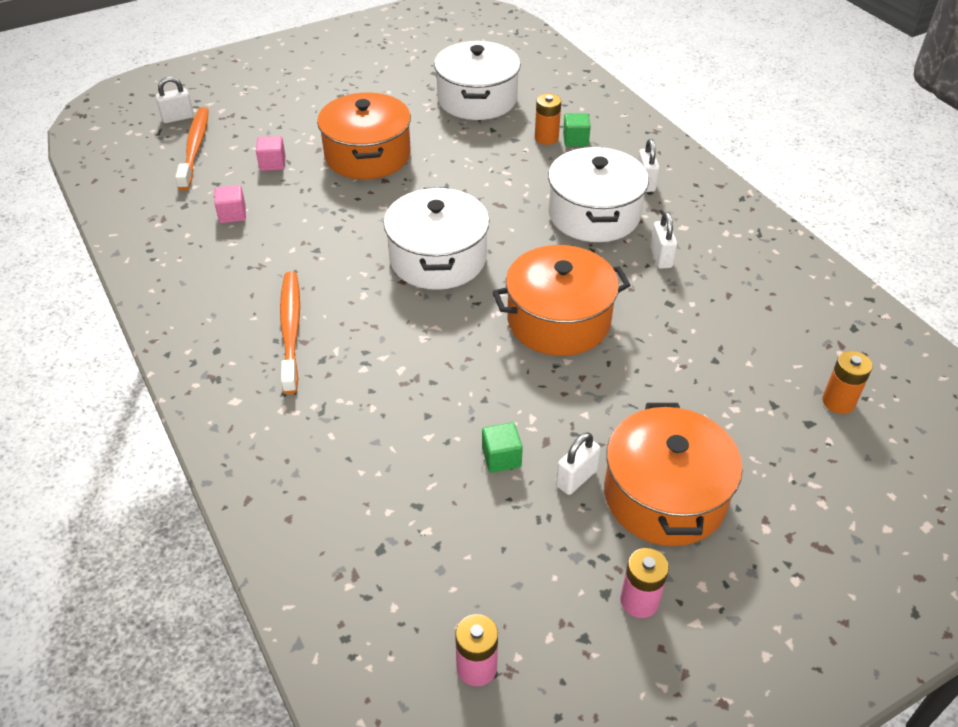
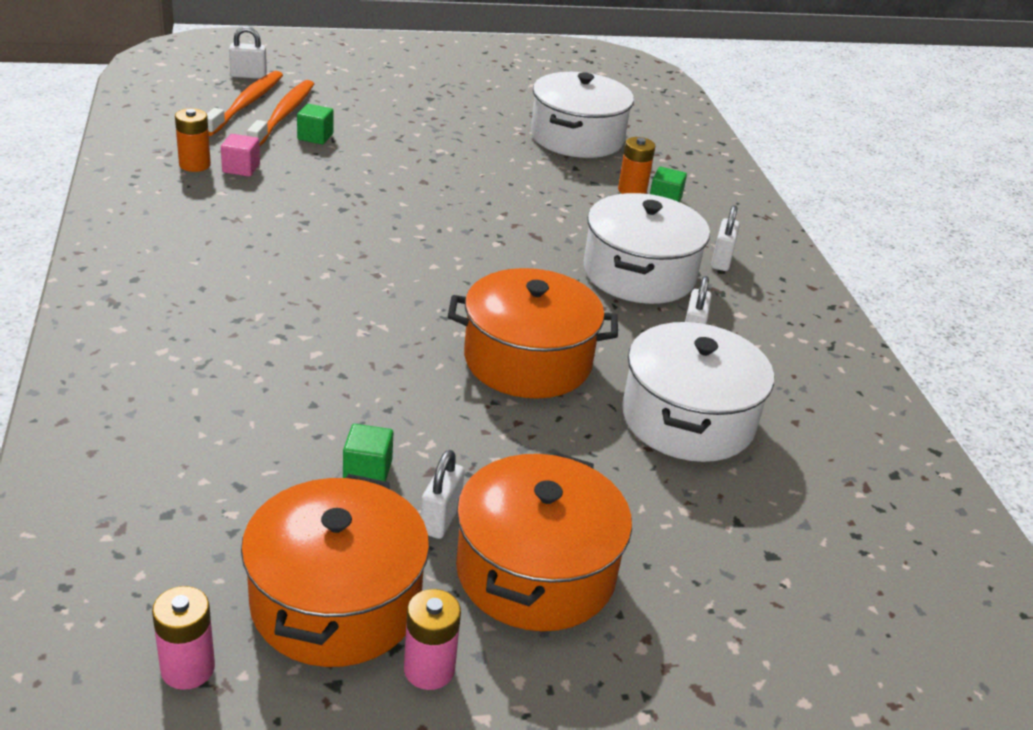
camera: 15 degrees right, 10 degrees down
(272, 163) = (315, 137): pink cube -> green cube
(291, 330) = (224, 283): orange toothbrush -> orange toothbrush (283, 115)
(367, 155) = (421, 155): orange pot -> orange pot (336, 602)
(438, 258) = (430, 265): white pot -> white pot (688, 419)
(576, 478) = (440, 519): white padlock -> white padlock turned 45 degrees counterclockwise
(838, 402) = (824, 545): orange battery -> orange battery (195, 165)

